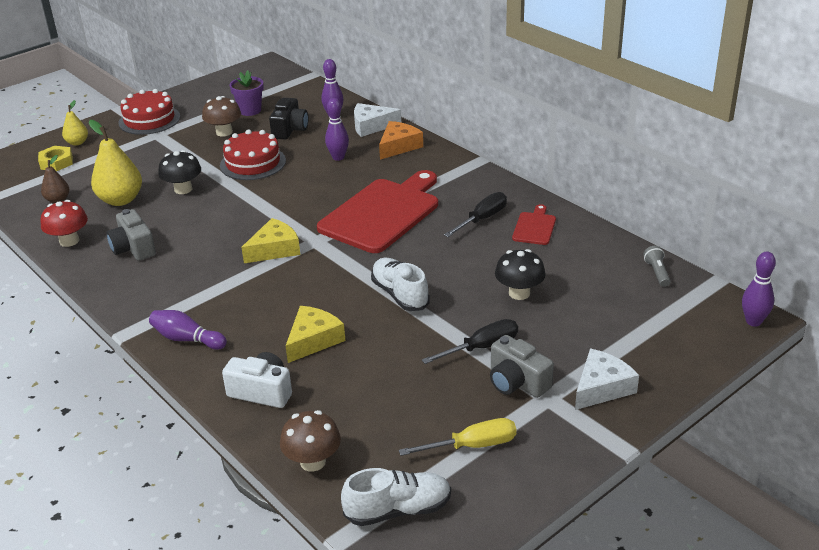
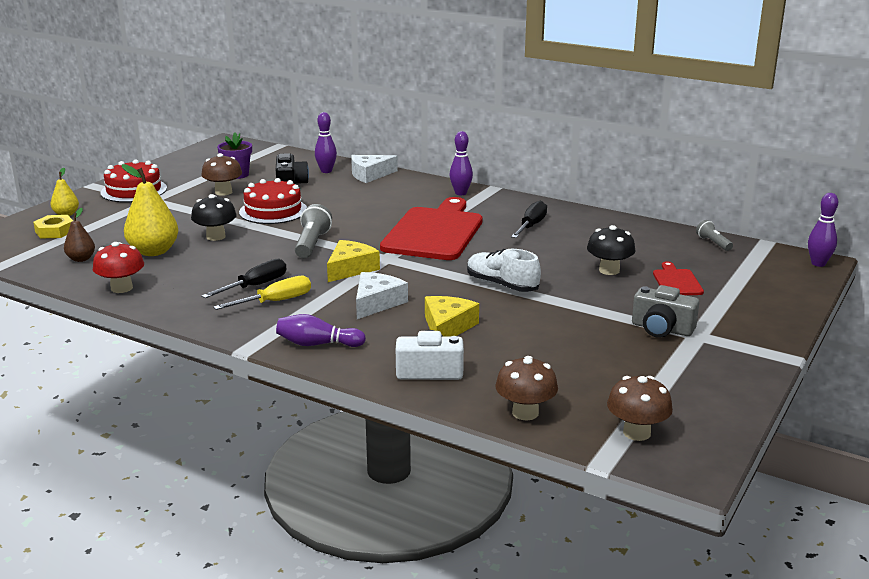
camera: 20 degrees left, 10 degrees down
(133, 248) = (199, 285): grey camera -> none
(260, 212) = (312, 244): none -> grey flashlight
(338, 157) = (356, 199): purple bowling pin -> purple bowling pin (460, 193)
(398, 146) = (408, 186): orange cheese -> none
(398, 510) = (636, 433): white shoe -> brown mushroom
(472, 445) = (662, 377): yellow screwdriver -> yellow screwdriver (275, 301)
(482, 347) = (609, 310): black screwdriver -> black screwdriver (255, 286)
(534, 227) = (582, 226): red cutting board -> red cutting board (676, 281)
(601, 387) = (736, 322): white cheese -> white cheese (376, 302)

